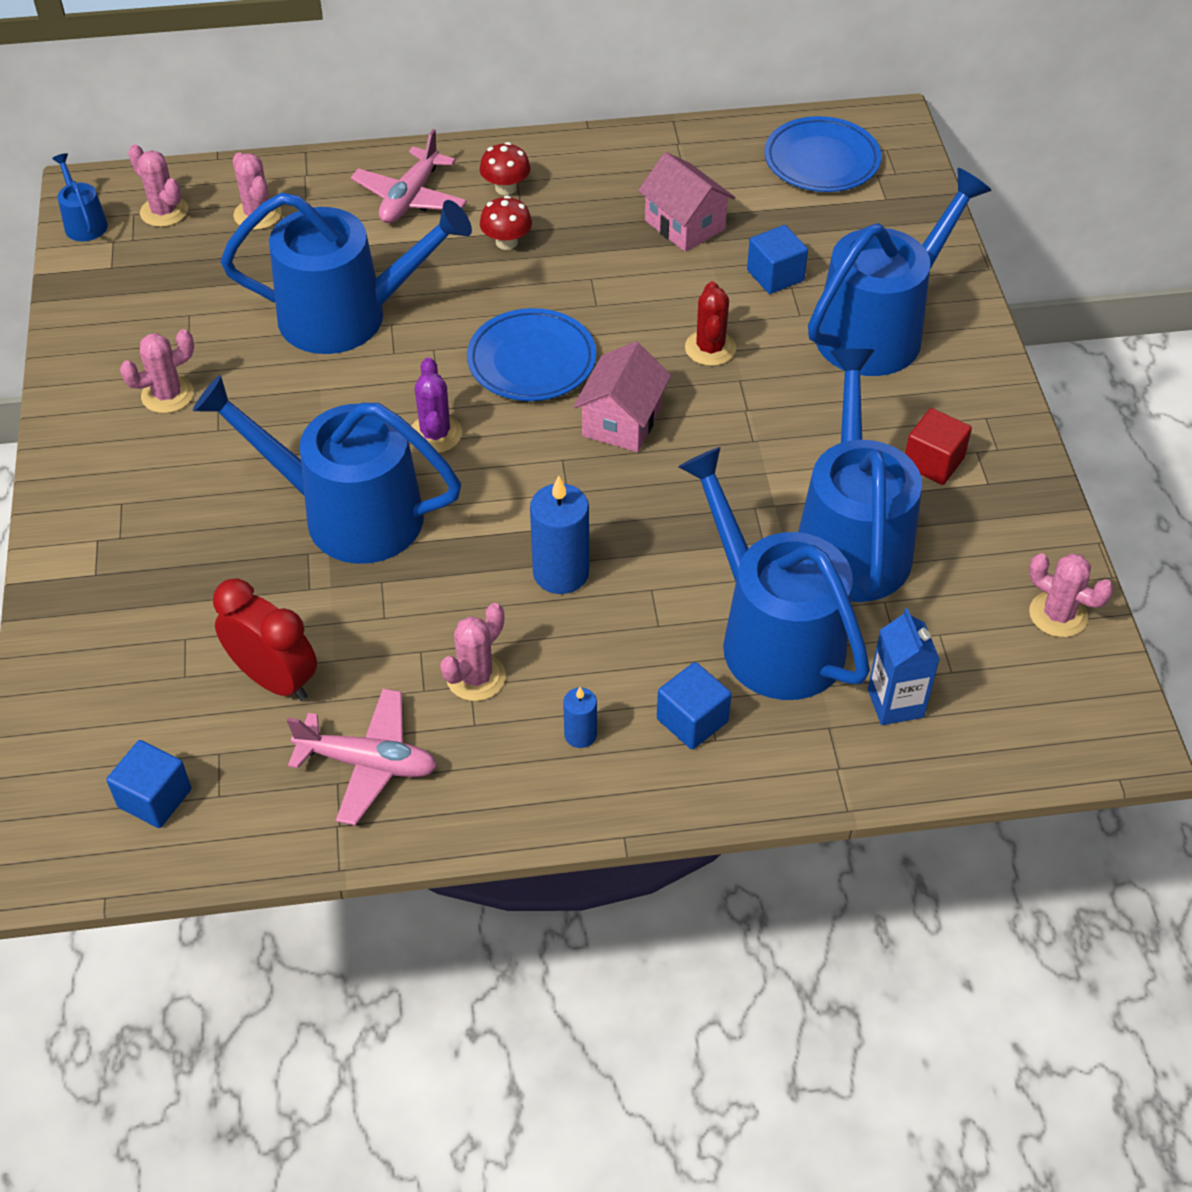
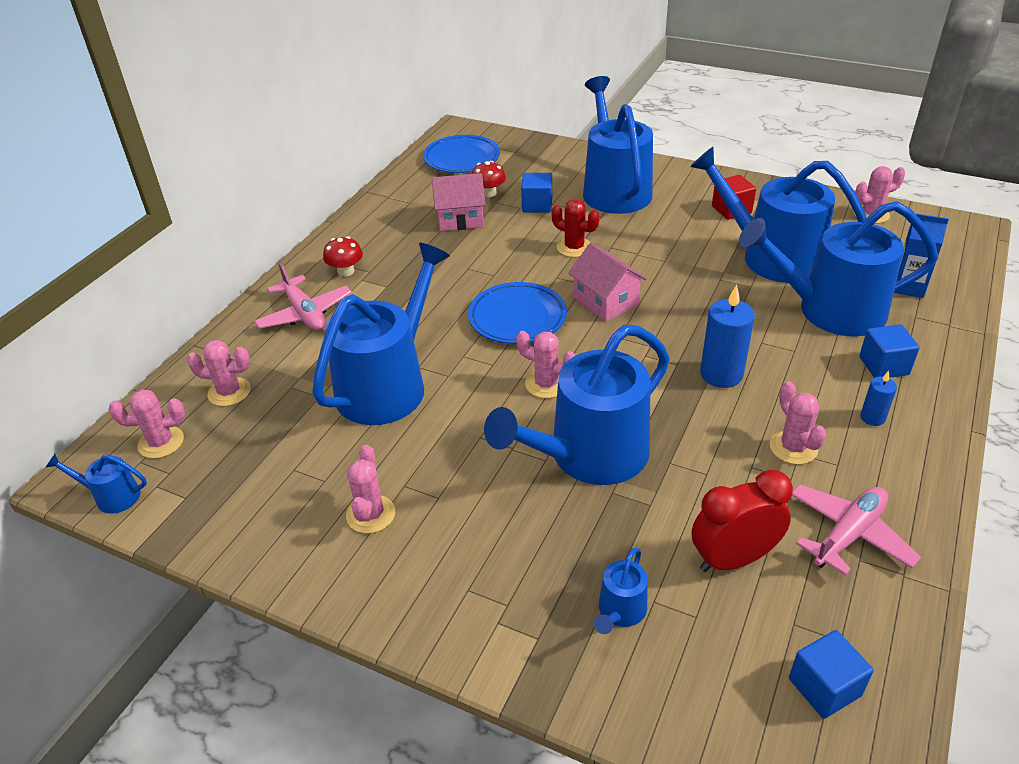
camera: 55 degrees left, 10 degrees down
(158, 619) = (620, 611): none -> blue watering can
(435, 434) = (546, 384): purple cactus -> pink cactus
(506, 242) = (396, 289): red mushroom -> red mushroom (489, 193)

